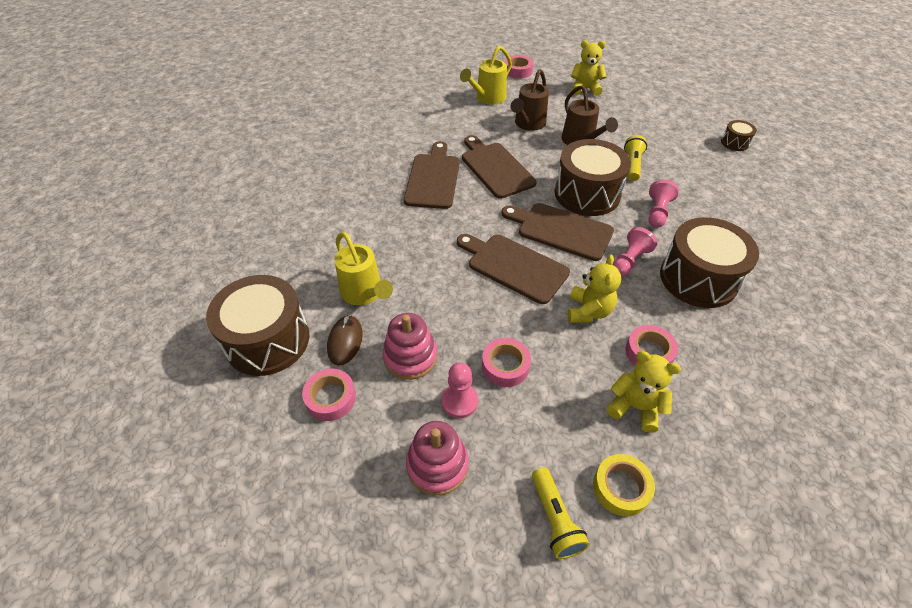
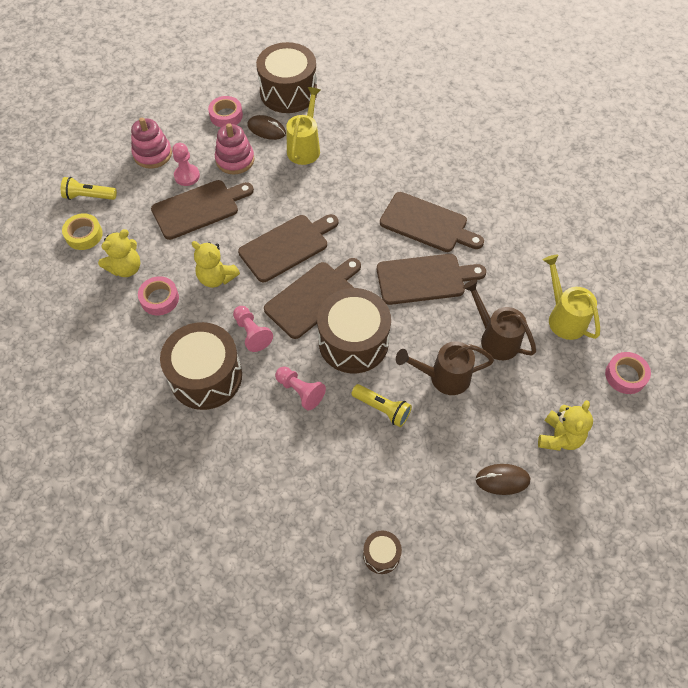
camera: 110 degrees right, 10 degrees up
(364, 293) = (305, 147): yellow watering can -> yellow watering can turned 120 degrees clockwise
(505, 366) = (198, 208): pink tape -> brown cutting board
(635, 105) = (502, 480): none -> brown mouse

